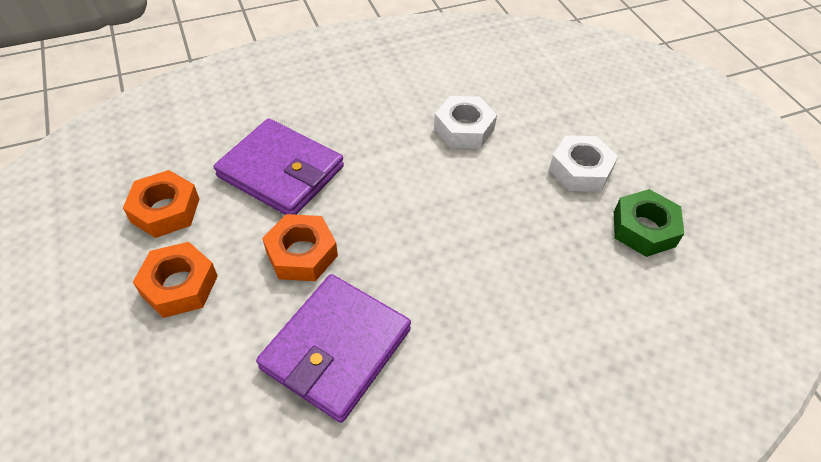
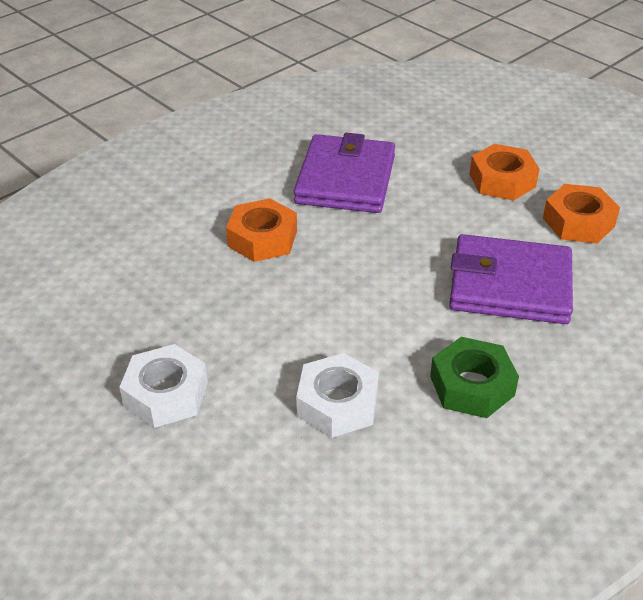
camera: 160 degrees right, 10 degrees down
(301, 254) = (424, 226): orange nut -> orange nut (262, 238)
(644, 229) = (82, 346): green nut -> green nut (472, 386)

